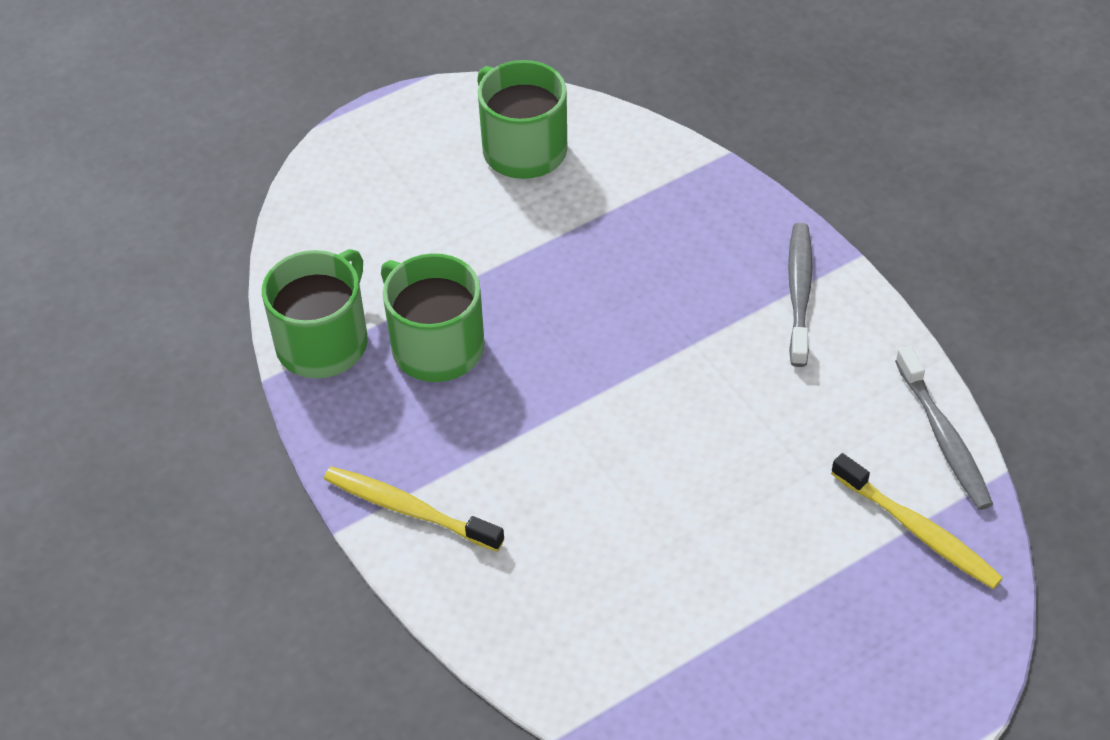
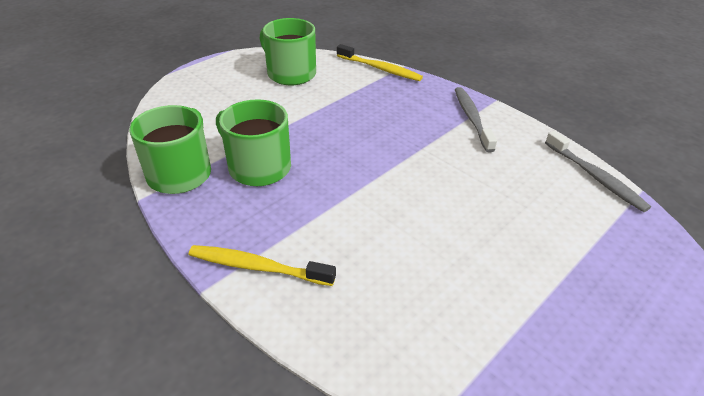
camera: 15 degrees left, 10 degrees down
(918, 530) = (613, 229): yellow toothbrush -> yellow toothbrush (380, 69)

